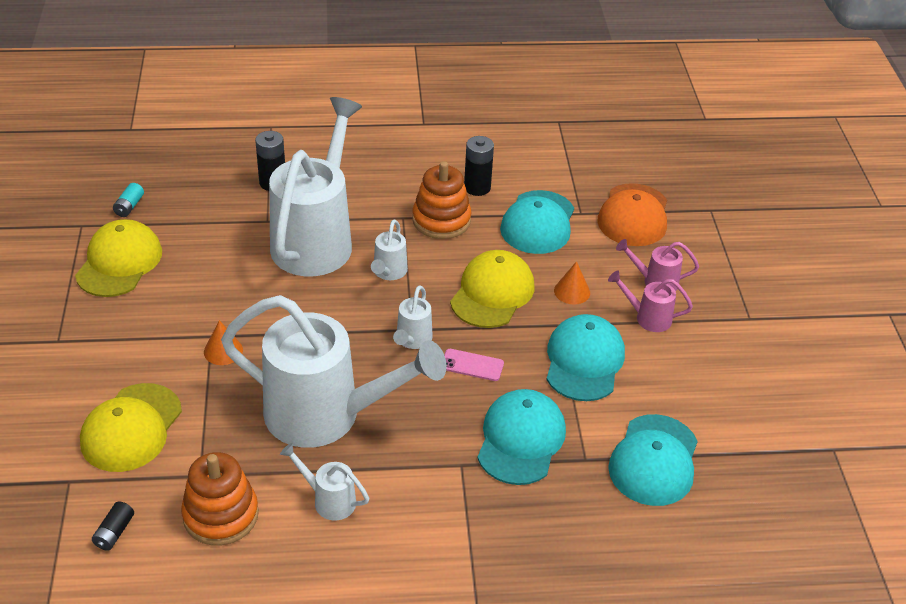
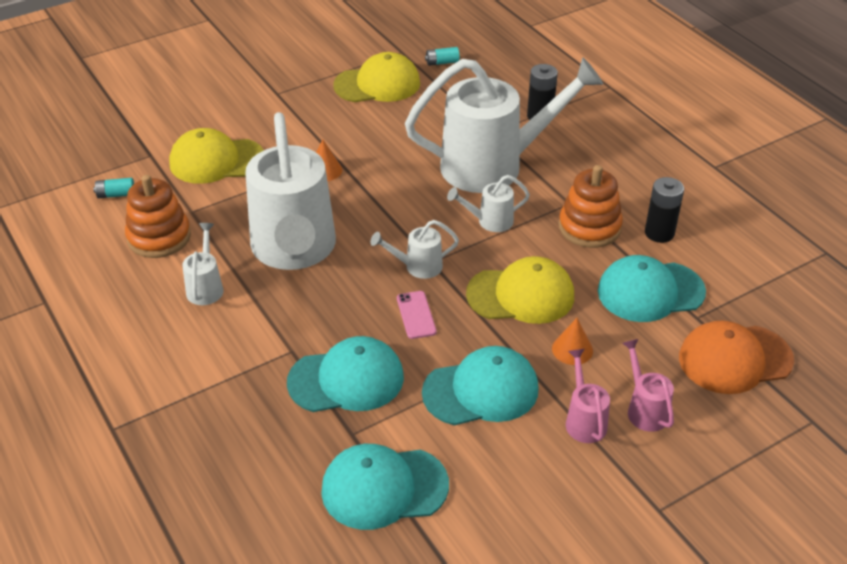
camera: 65 degrees right, 0 degrees up
(114, 532) = (116, 194): black battery -> turquoise battery

